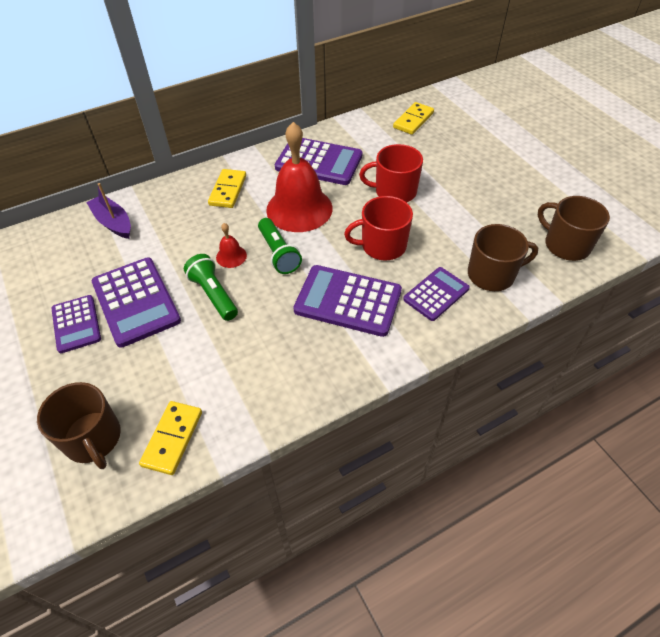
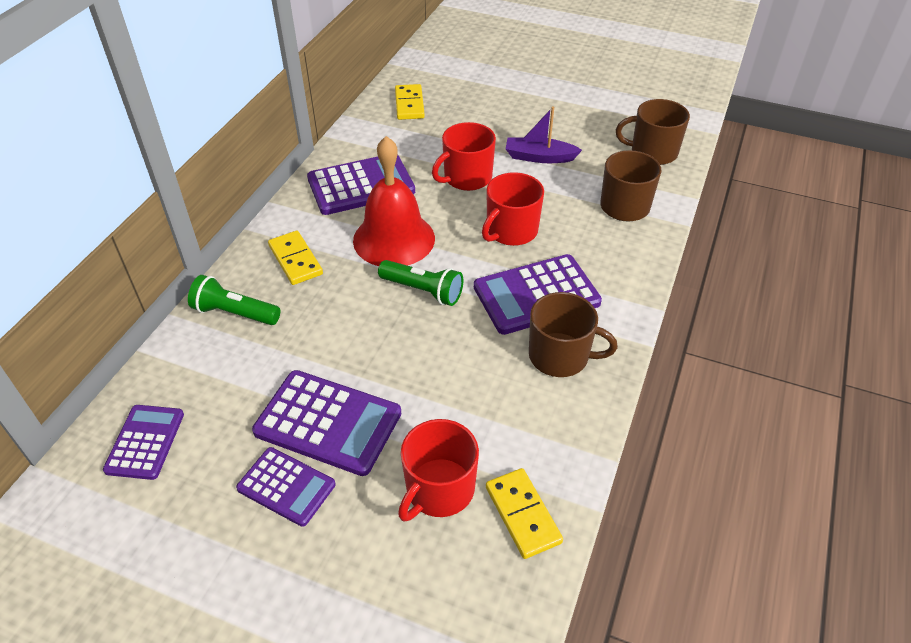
camera: 40 degrees left, 5 degrees down
(93, 438) = (446, 573): brown mug -> brown mug (560, 356)
(113, 222) = (197, 363): purple boat -> purple boat (539, 157)
(146, 386) = (439, 489): none -> red mug
(213, 294) = (404, 365): green flashlight -> green flashlight (234, 313)
(231, 256) = (378, 320): red bell -> none
(436, 294) = (601, 246): purple calculator -> purple calculator (145, 442)

